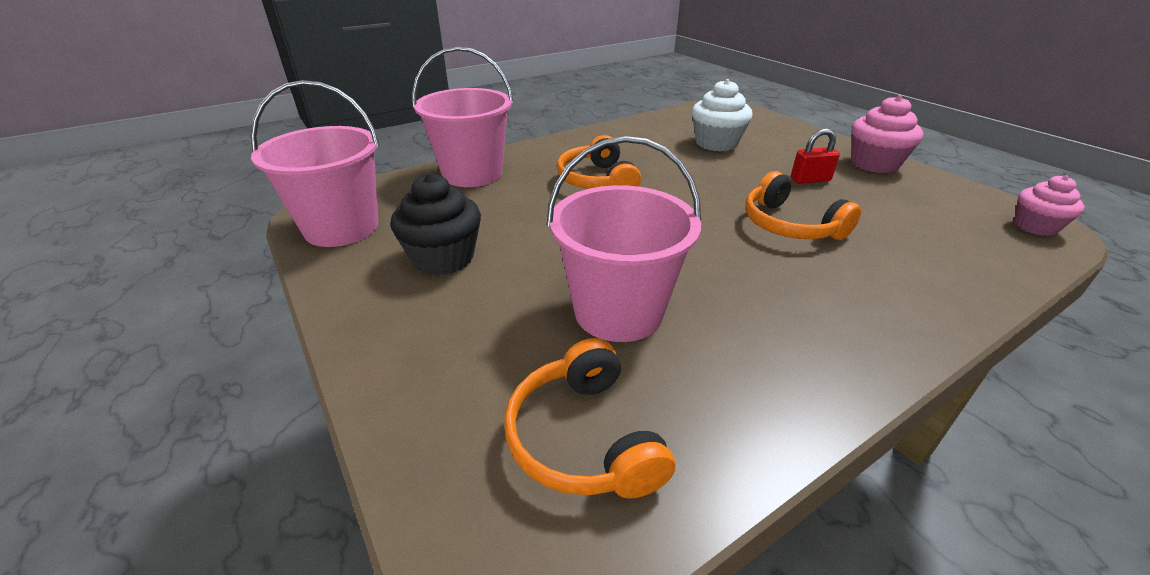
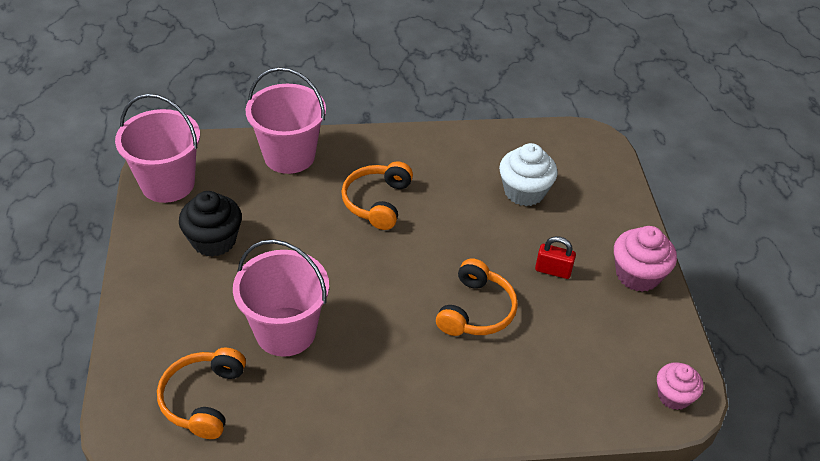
camera: 25 degrees right, 10 degrees up
(790, 225) = (476, 310): orange headphones -> orange headphones turned 150 degrees counterclockwise

